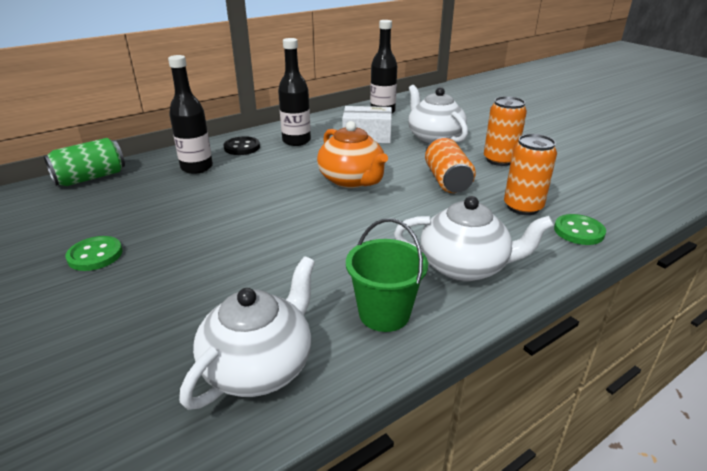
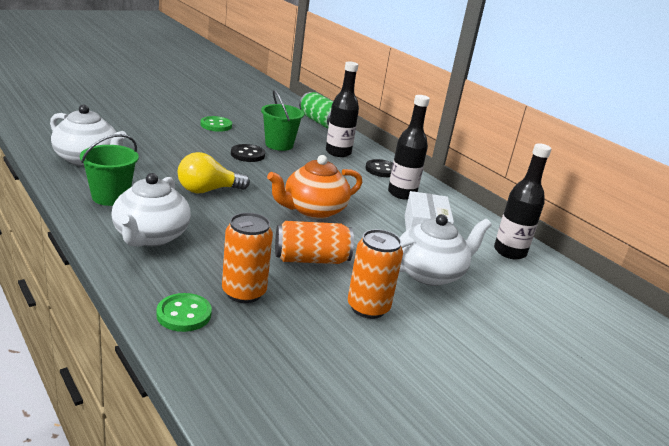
camera: 85 degrees right, 5 degrees down
(175, 203) = (279, 145): none -> green bucket
(212, 222) = (247, 154): none -> black button
(332, 241) = (208, 190): none -> yellow light bulb

